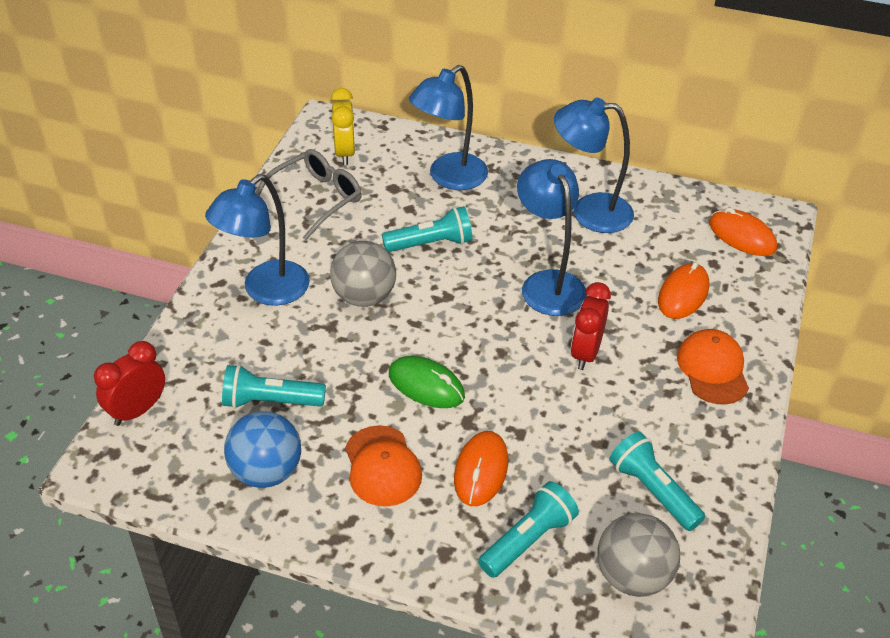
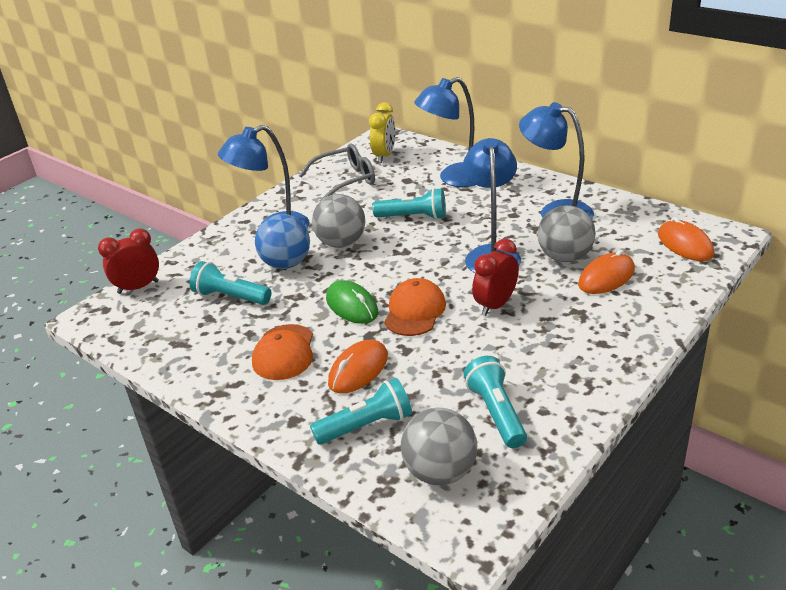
camera: 25 degrees right, 10 degrees down
(266, 472) = (198, 340): blue ball -> blue ball (286, 264)
(628, 274) = (565, 257): none -> grey ball
(712, 369) = (603, 334): orange cap -> orange cap (414, 311)

